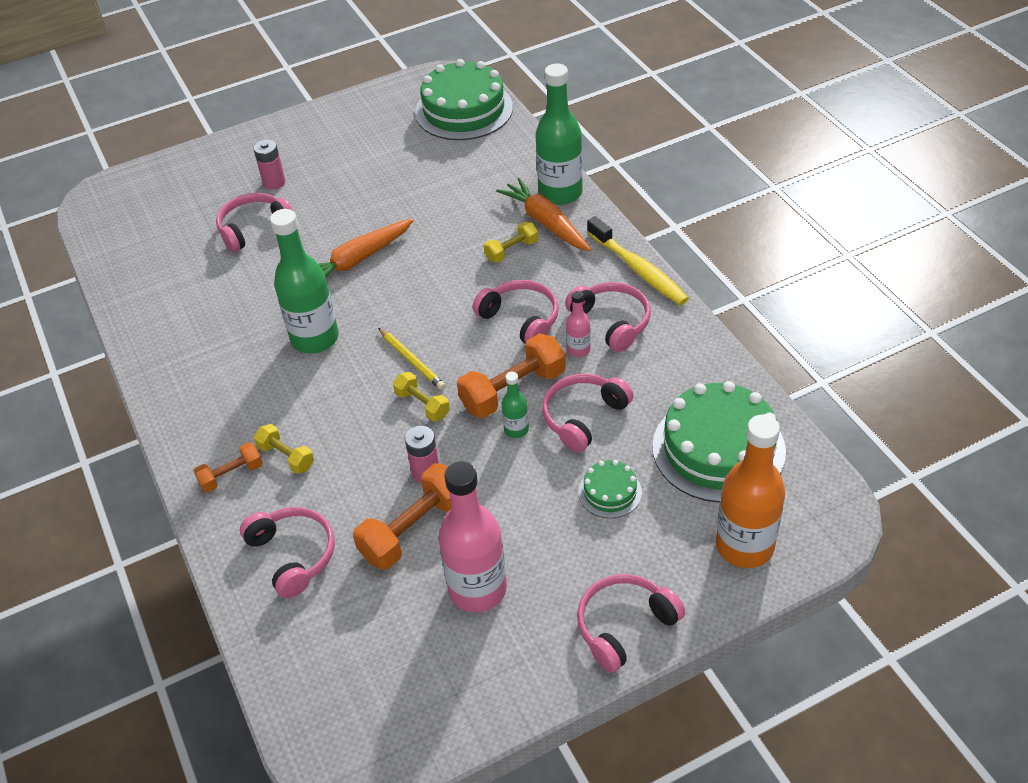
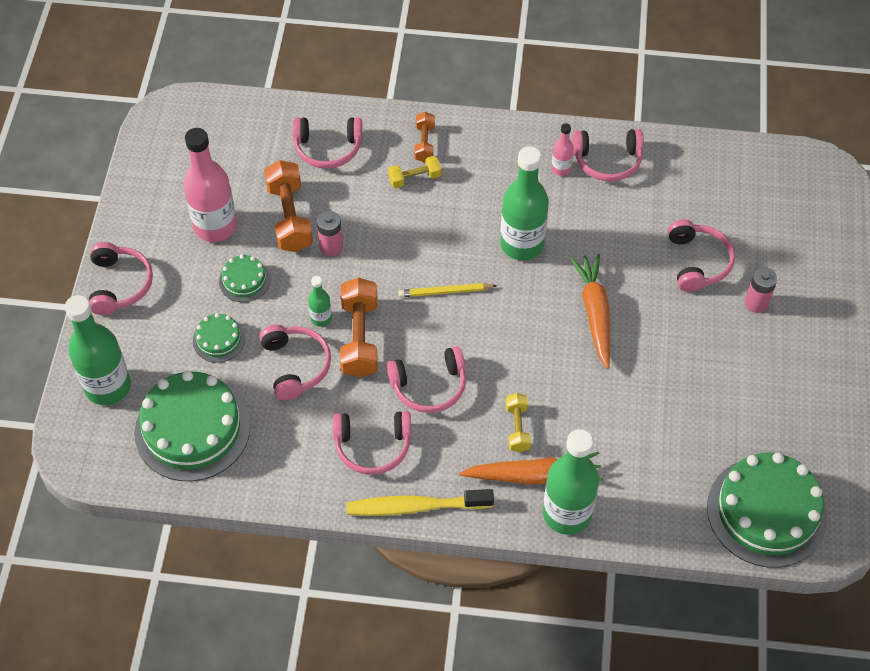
camera: 120 degrees right, 10 degrees up
(168, 330) = (607, 161): none -> pink headphones
(422, 404) = (395, 276): yellow dumbbell -> none
(524, 517) = (244, 280): none -> green cake
(578, 350) = (363, 404): pink bottle -> pink bottle (561, 168)
(744, 546) = (108, 386): orange bottle -> green bottle

